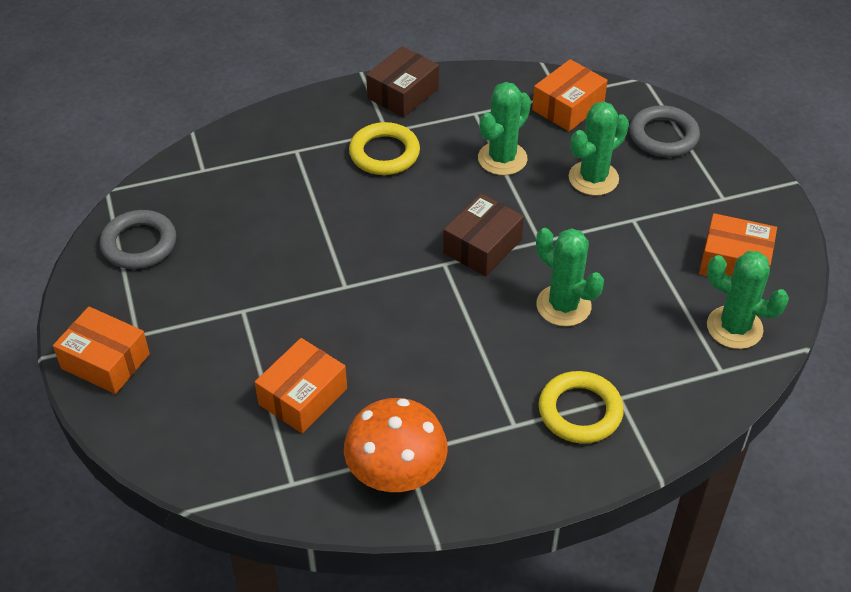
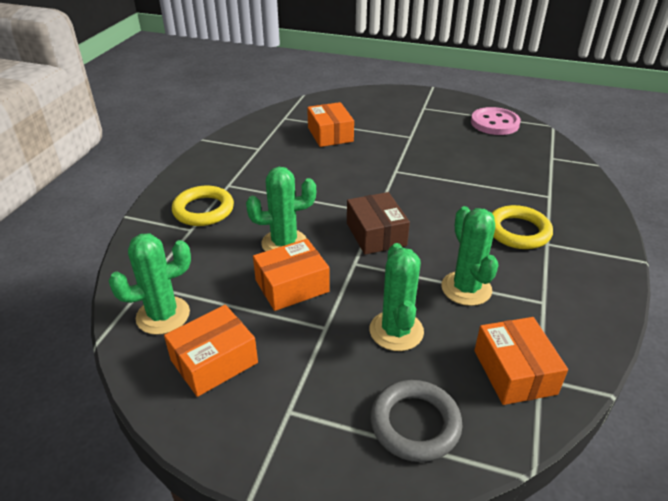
camera: 125 degrees right, 10 degrees down
(105, 361) = (413, 97): orange box -> orange box (292, 286)
(139, 244) = (494, 123): grey ring -> pink button
(396, 471) = (252, 142): orange mushroom -> none
(403, 93) = (598, 271): brown box -> none

